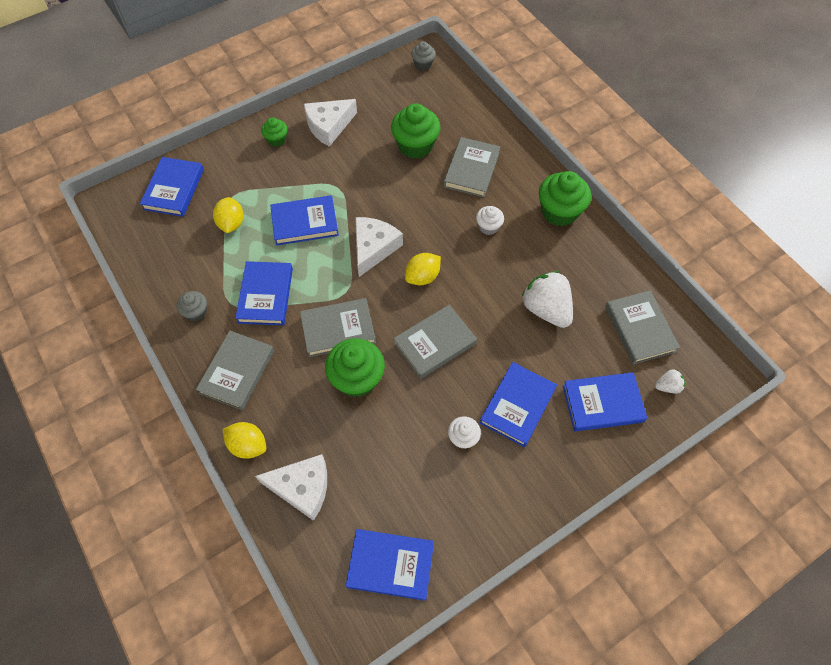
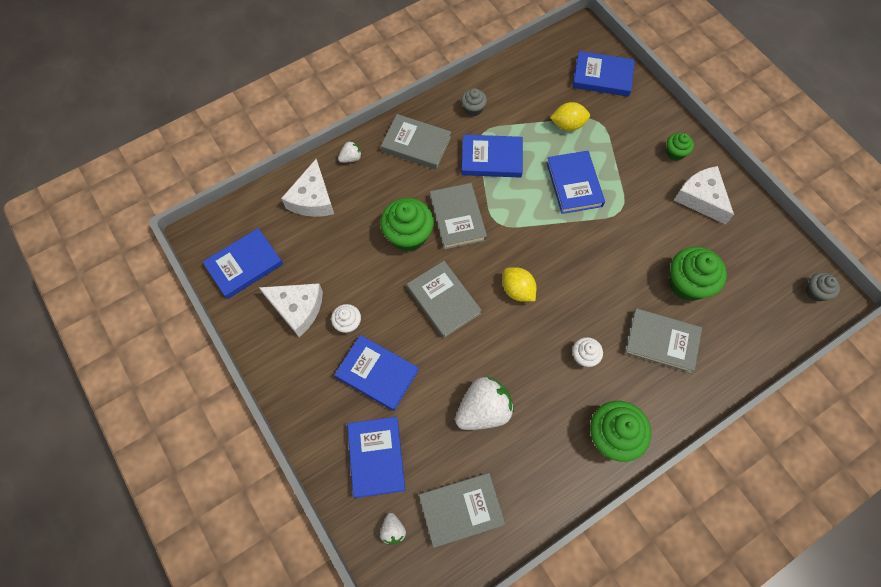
camera: 90 degrees right, 5 degrees up
(248, 445) = (351, 158): yellow lemon -> white strawberry
(373, 248) = (549, 245): white cheese -> white cheese (297, 308)
(390, 565) = (244, 265): blue book -> blue book turned 45 degrees clockwise

